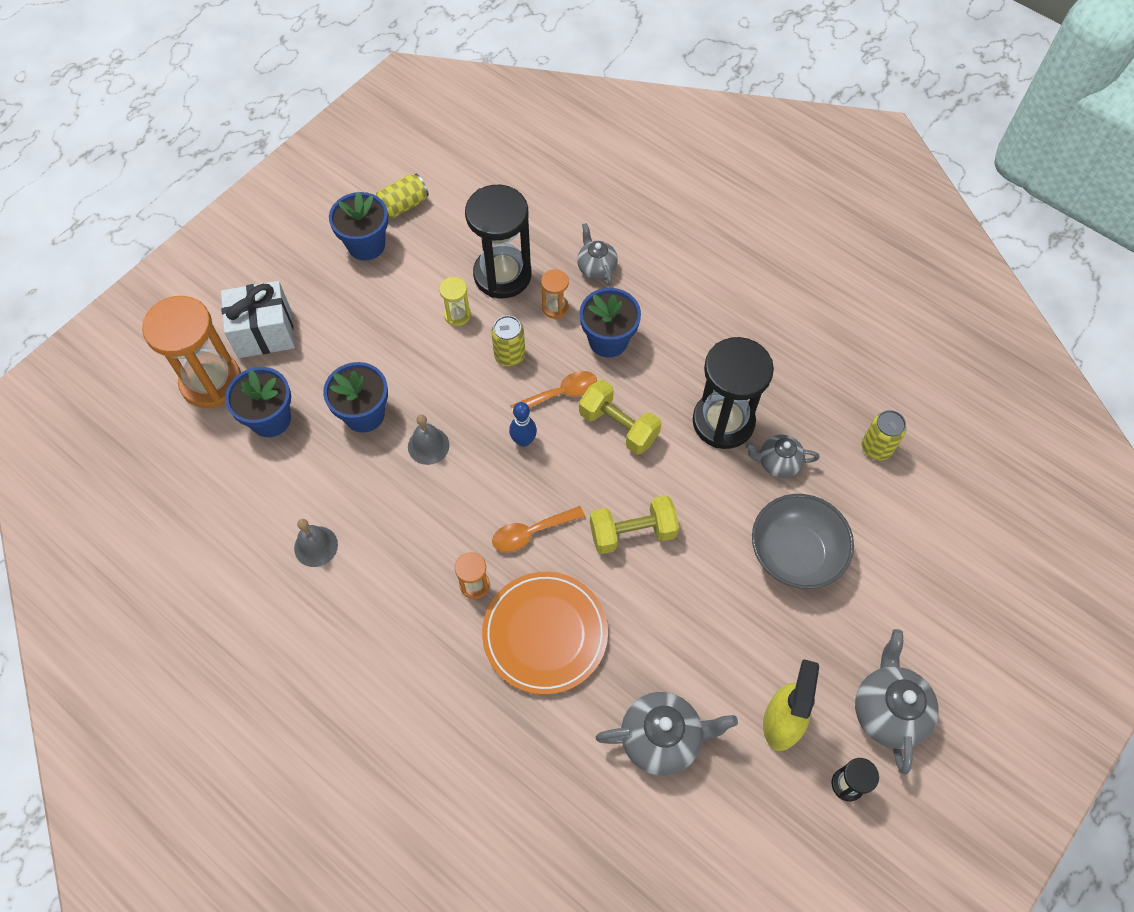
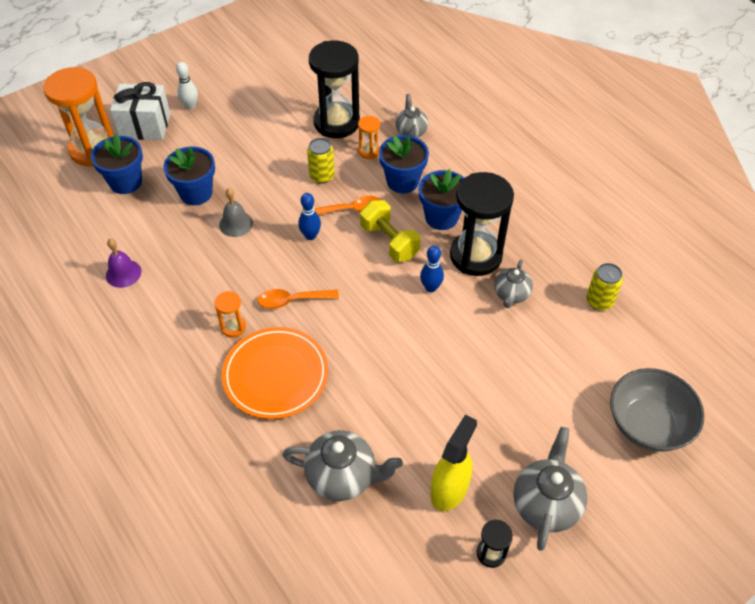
camera: 15 degrees right, 10 degrees down
(311, 290) = (190, 106): none -> white bowling pin
(316, 546) = (123, 273): grey bell -> purple bell
(366, 245) = (242, 85): blue flower pot -> blue flower pot (441, 217)
(403, 205) = (279, 65): yellow can -> none
(457, 315) = (292, 142): yellow hourglass -> none
(632, 533) = (373, 318): yellow dumbbell -> none
(685, 476) = (431, 287): none -> blue bowling pin
(777, 463) = (511, 294): grey teapot -> grey teapot turned 90 degrees counterclockwise
(795, 553) = (504, 364): grey bowl -> grey bowl (648, 424)

